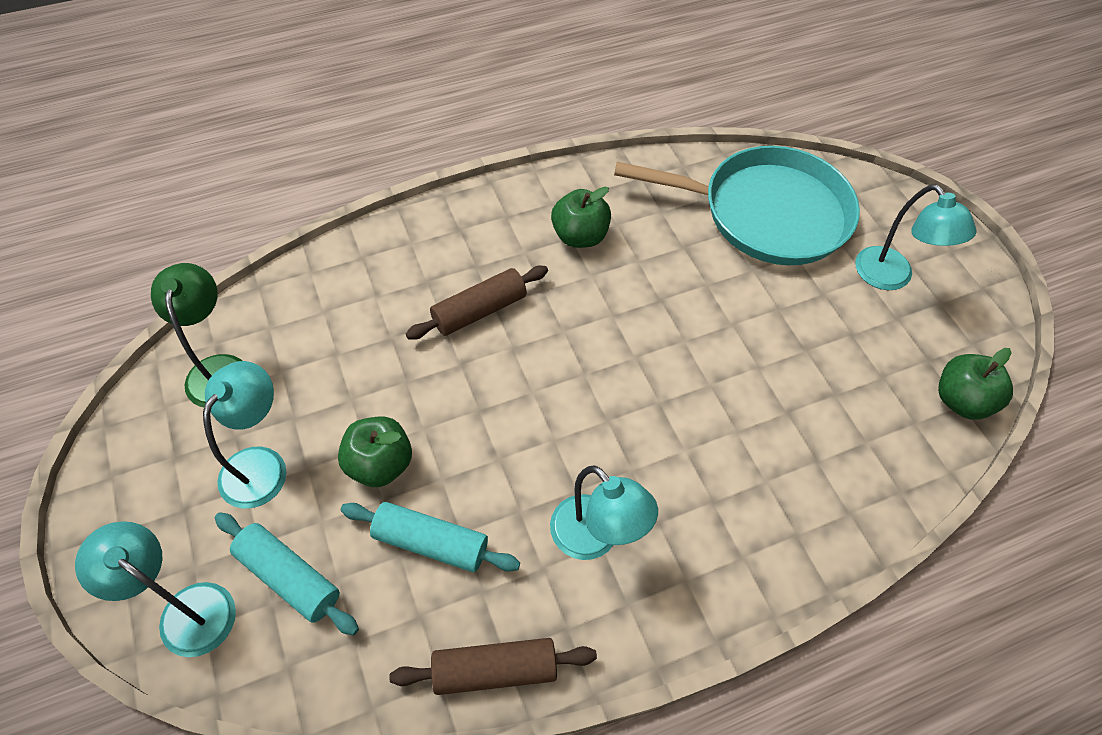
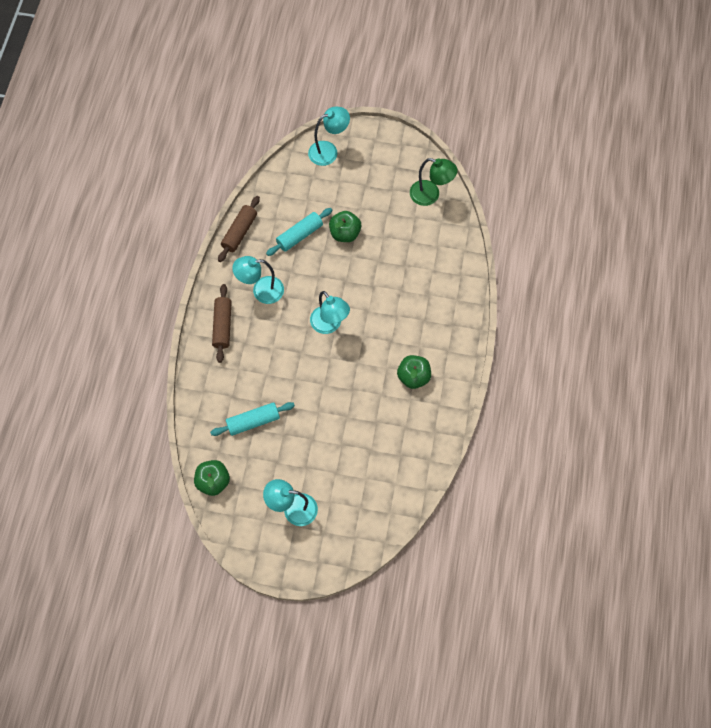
camera: 125 degrees right, 10 degrees up
(261, 464) = (373, 194): turquoise lamp -> turquoise lamp (329, 325)
(289, 577) = (319, 185): turquoise rolling pin -> turquoise rolling pin (253, 421)
(479, 310) = (397, 308): brown rolling pin -> brown rolling pin (223, 326)
(767, 213) = (371, 479): turquoise pan -> none

